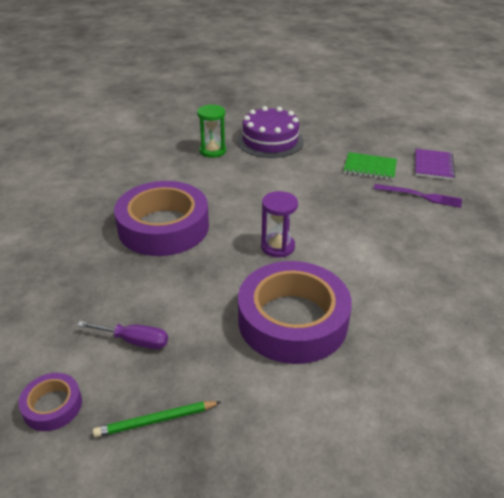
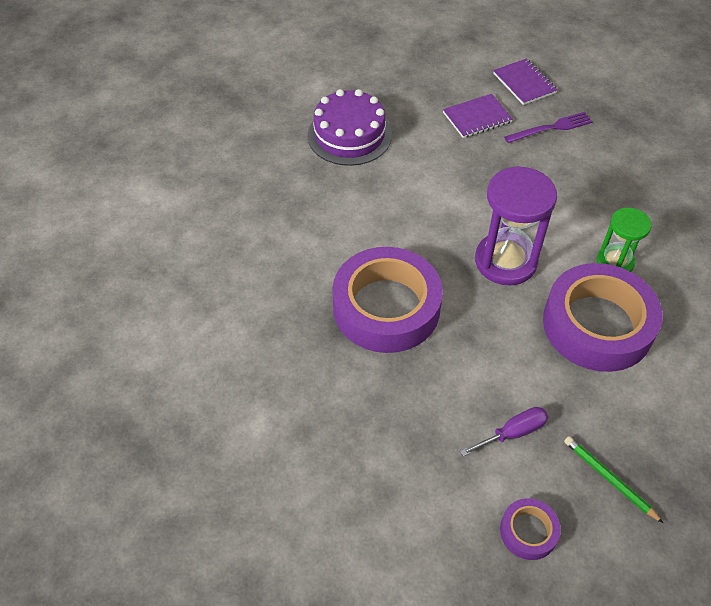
camera: 40 degrees left, 15 degrees up
(156, 420) = (609, 479): green pencil -> green pencil turned 105 degrees clockwise
(212, 151) = (310, 183): green hourglass -> green hourglass (615, 262)
(277, 247) = (505, 261): purple hourglass -> purple hourglass, size x1.68
(370, 168) = (477, 118): green notebook -> purple notebook

